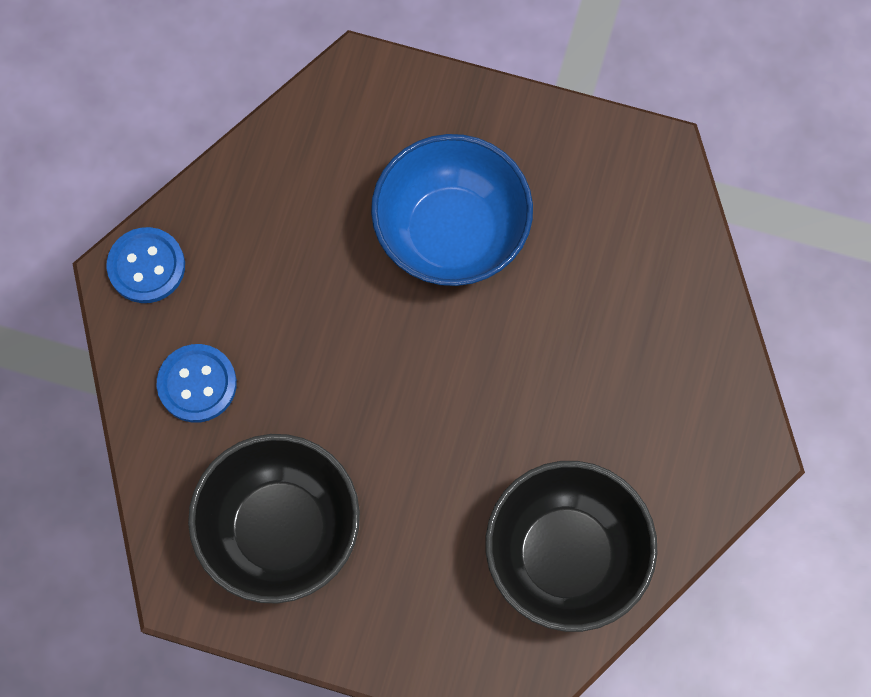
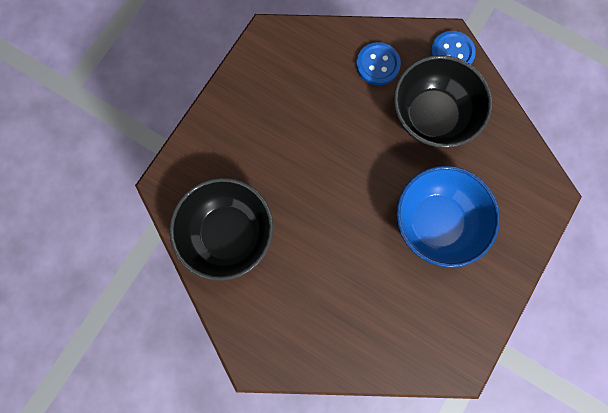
camera: 105 degrees right, 5 degrees up
(280, 529) = (286, 89): black bowl -> black bowl (431, 116)

